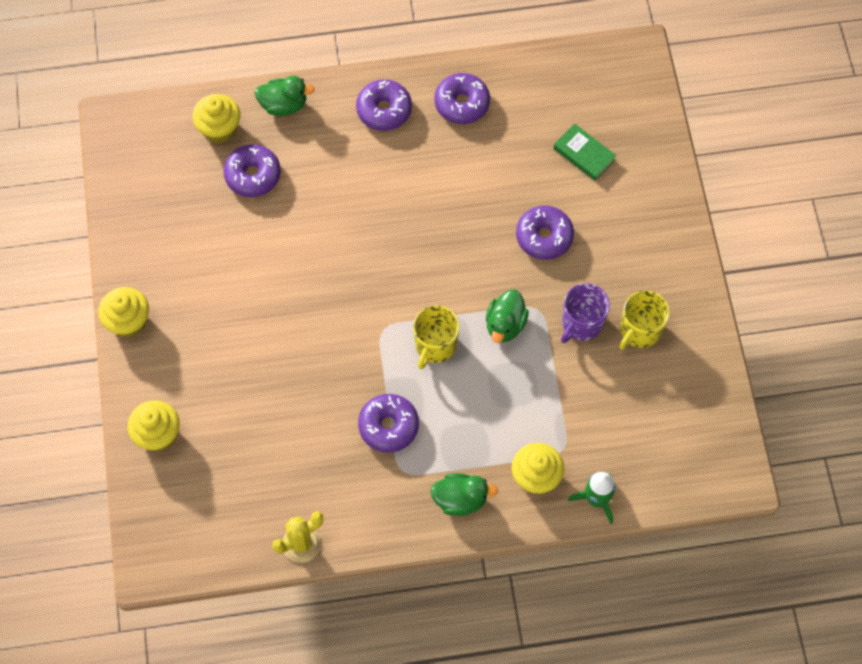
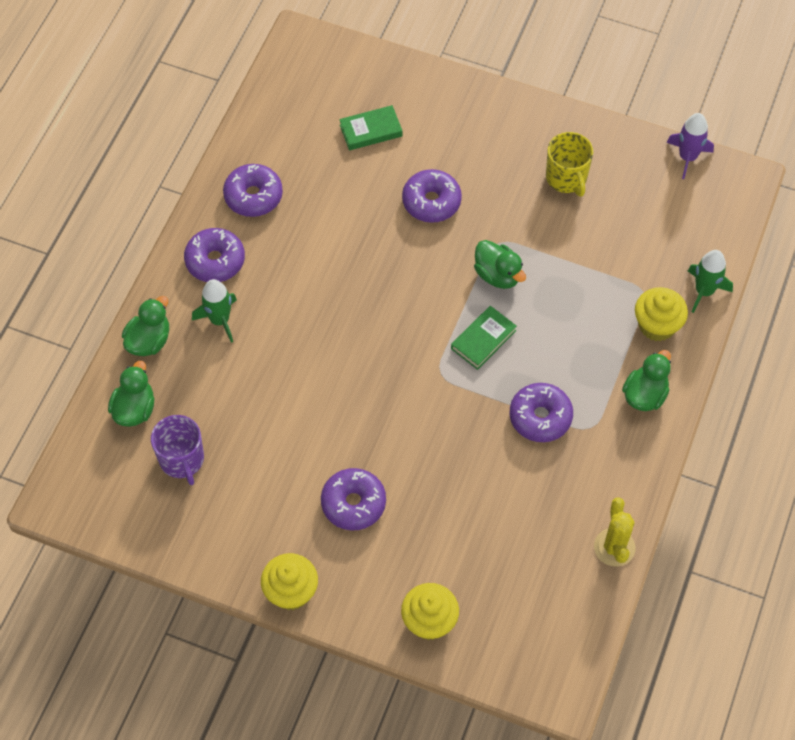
camera: 60 degrees left, 5 degrees down
(219, 129) = (134, 409): yellow cupcake -> green duck
(253, 175) = (206, 404): purple donut -> purple donut (353, 503)
(332, 143) = (220, 320): none -> green rocket
(435, 345) = (483, 340): yellow mug -> green book
(581, 323) = (533, 217): purple mug -> purple mug (182, 460)
(730, 419) = (687, 157): none -> purple rocket

